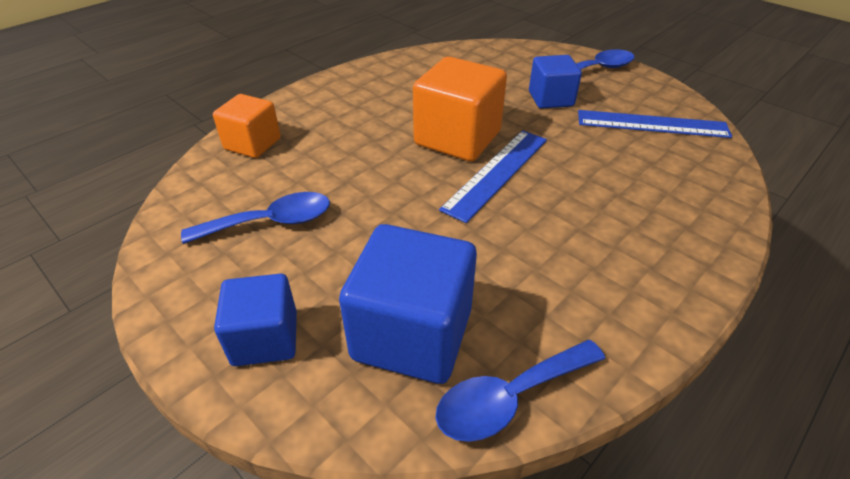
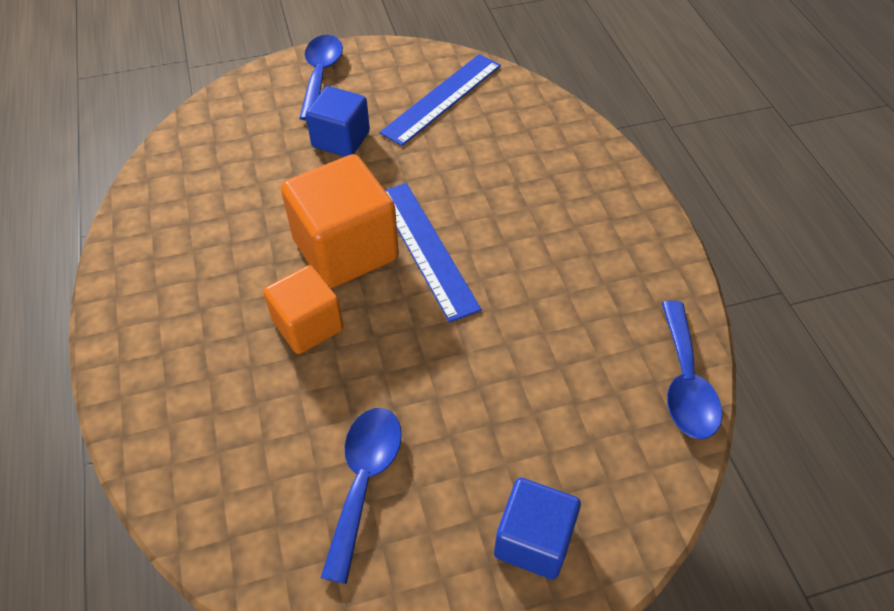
camera: 60 degrees left, 10 degrees up
(252, 144) = (190, 452): orange cube -> orange cube (308, 325)
(412, 334) = (591, 418): blue cube -> none

